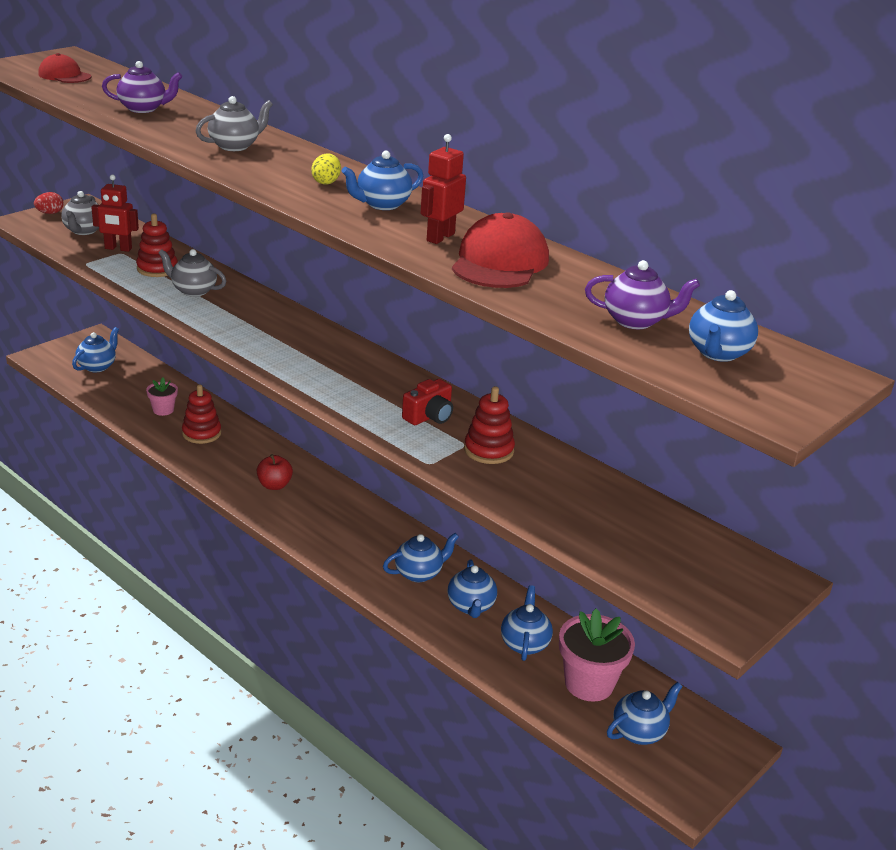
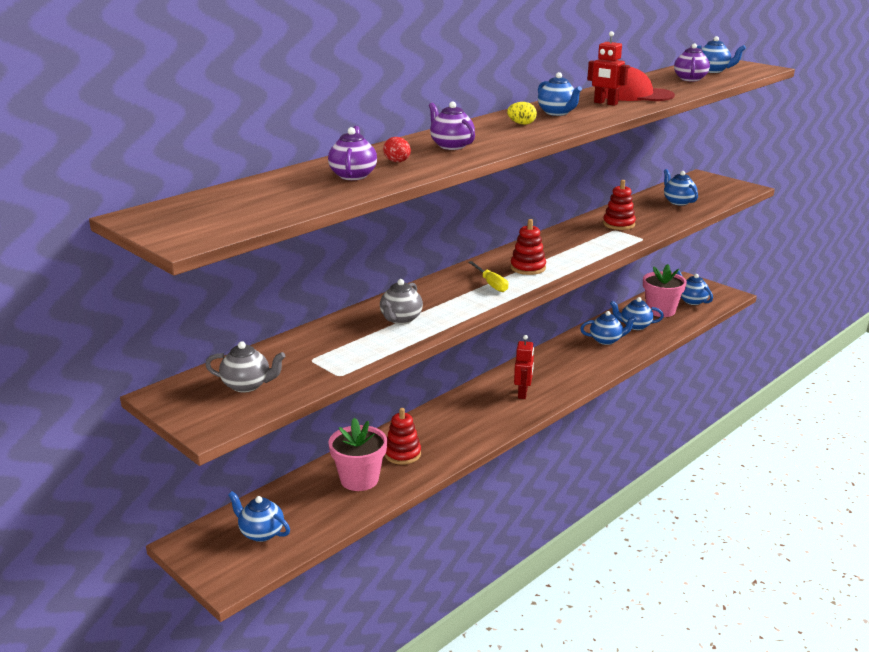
camera: 85 degrees left, 5 degrees down
(50, 213) = (186, 412): red egg -> red egg (397, 162)
(64, 75) = (233, 210): red cap -> none
(118, 248) = (300, 362): red robot -> red robot (523, 393)
(157, 269) = (352, 338): red stacking toy -> red stacking toy (528, 268)
(163, 410) = (359, 479): pink flower pot -> pink flower pot, size x1.84
(235, 146) = (451, 146): grey teapot -> purple teapot
(274, 340) = (491, 284): none -> yellow screwdriver
(274, 485) = (482, 414): red apple -> none
(419, 573) = (578, 356): blue teapot -> blue teapot (678, 202)
(429, 416) = (585, 238): red camera -> none

